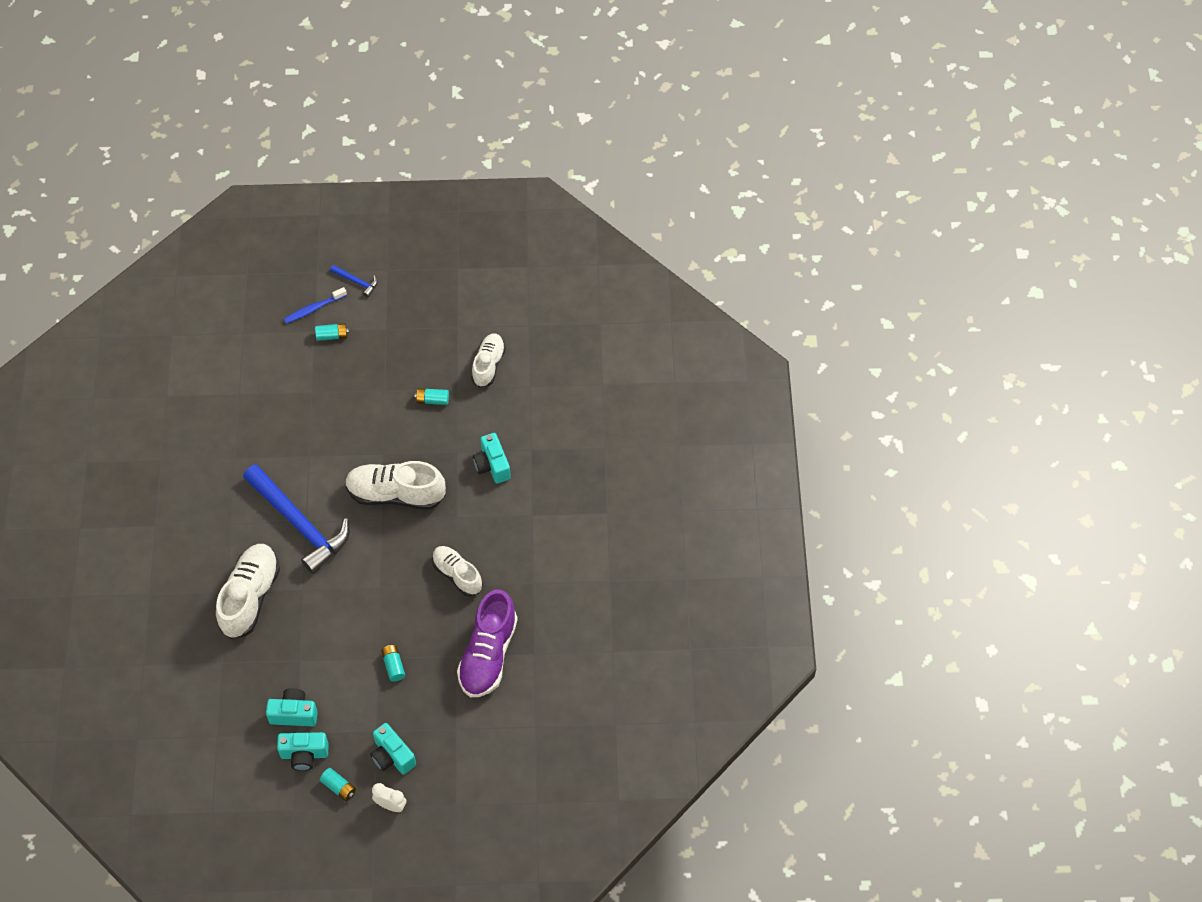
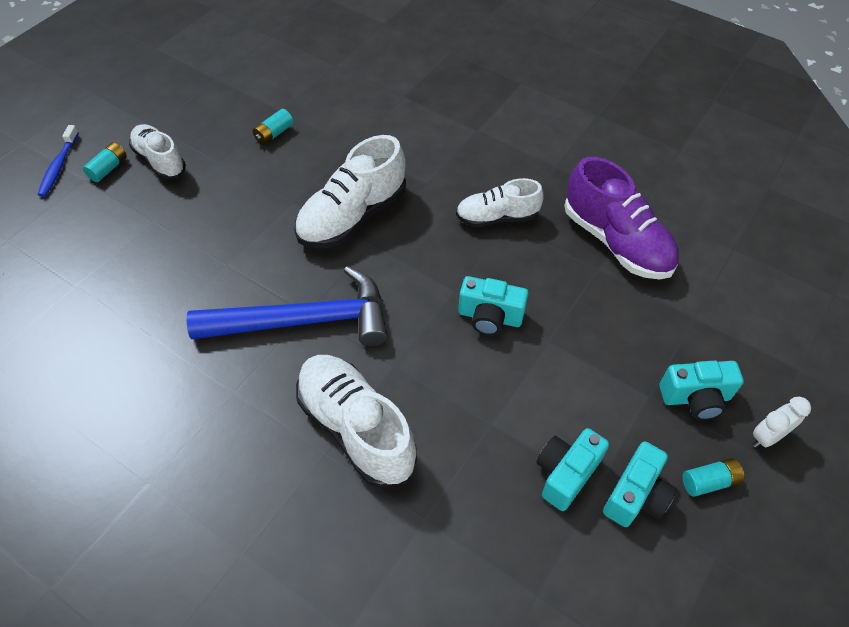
camera: 55 degrees left, 5 degrees down
(357, 282) = (74, 119): blue hammer -> none
(393, 665) = (570, 331): turquoise battery -> none
(488, 365) = (281, 78): white shoe -> white shoe (160, 161)
(492, 465) = (394, 129): turquoise camera -> turquoise camera (490, 317)

